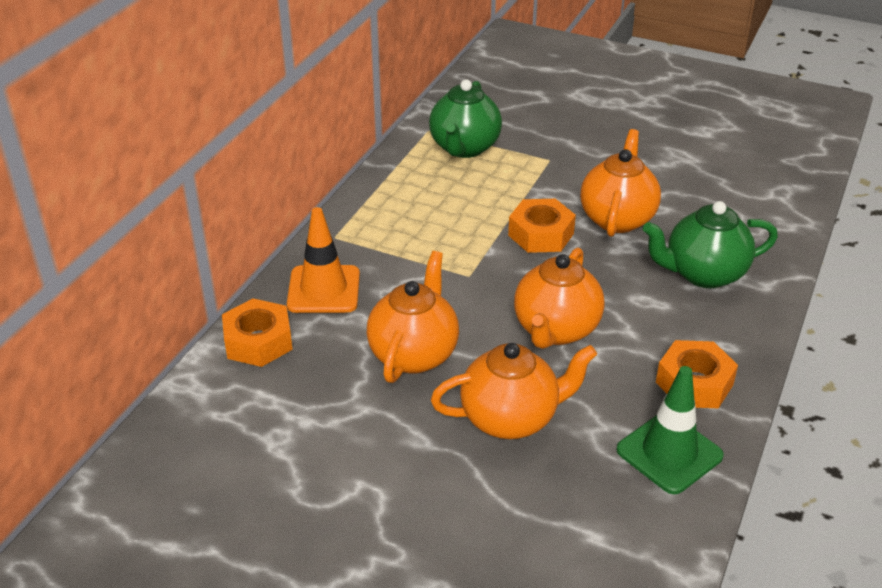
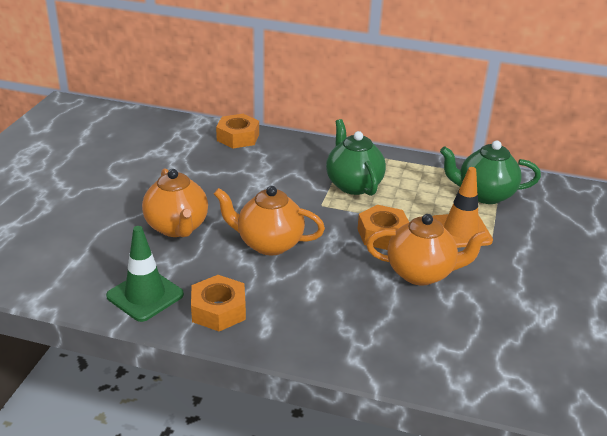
camera: 80 degrees right, 5 degrees down
(324, 290) = (290, 153): orange traffic cone -> orange traffic cone (460, 231)
(414, 354) = (234, 188): orange teapot -> none
(703, 274) = (359, 321): green teapot -> green teapot (353, 184)

